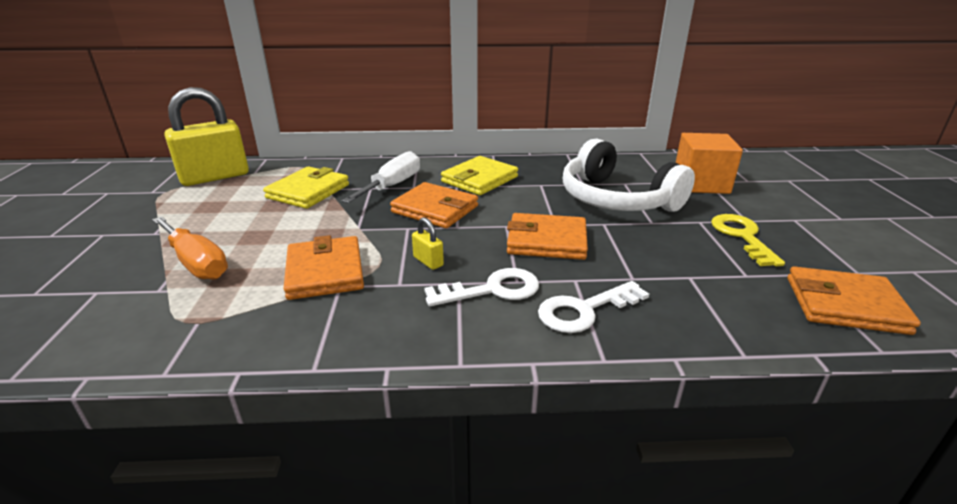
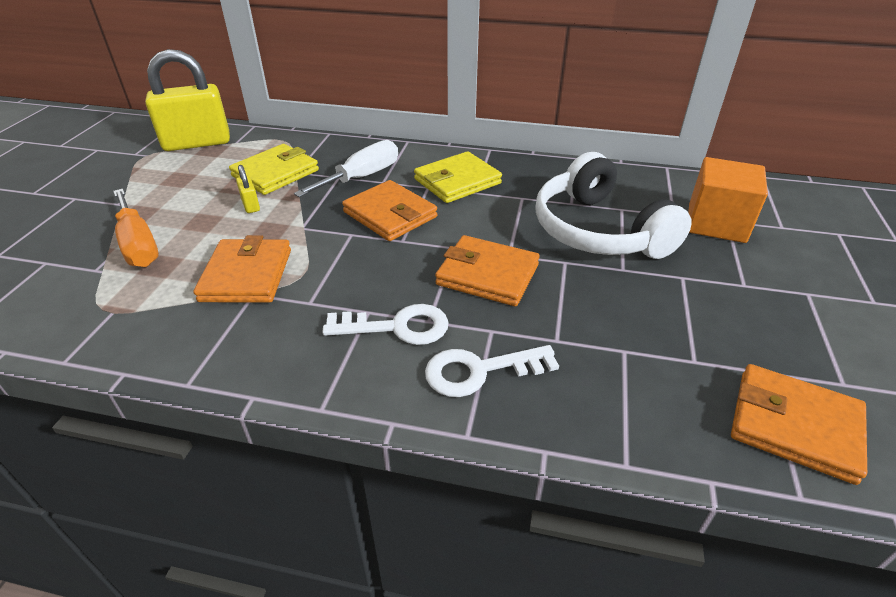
camera: 15 degrees right, 10 degrees up
(428, 261) = (350, 280): yellow padlock -> yellow padlock (251, 205)
(742, 236) = (722, 307): yellow key -> none

